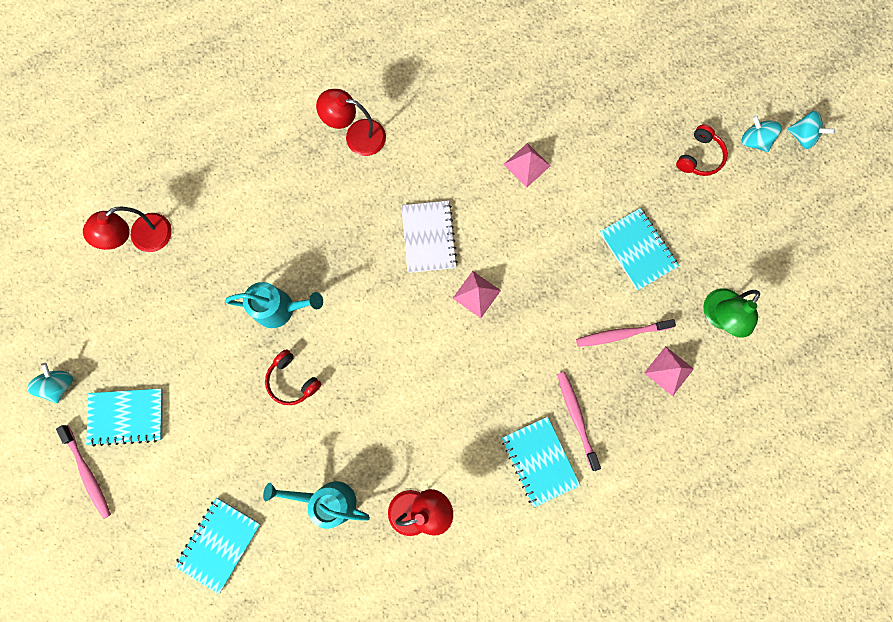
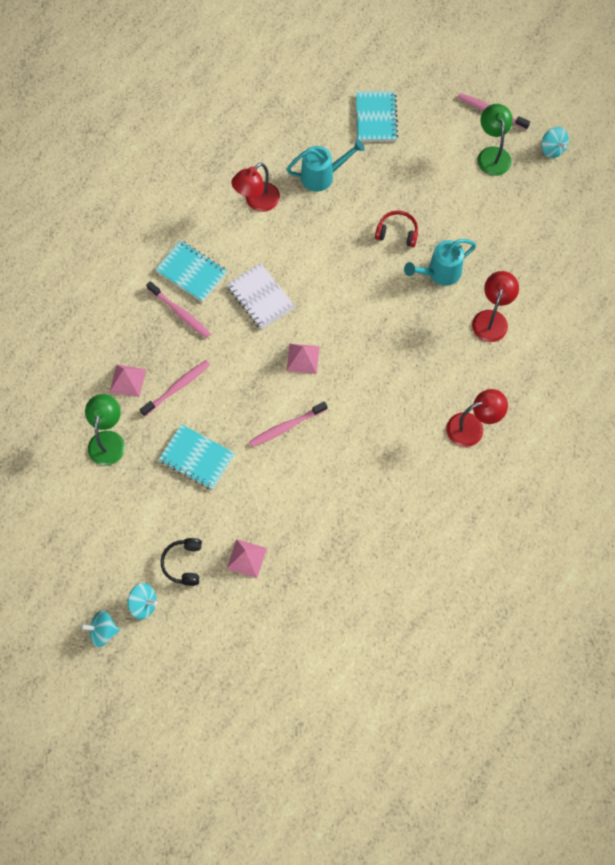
camera: 150 degrees right, 10 degrees down
(127, 416) = (492, 154): turquoise notebook -> green lamp
(144, 238) = (573, 267): red lamp -> red lamp (492, 319)
(428, 237) = (365, 380): white notebook -> white notebook (260, 297)
(527, 165) = (323, 478): pink pyramid -> pink pyramid (246, 558)
(533, 232) = (286, 427): none -> pink toothbrush
(699, 157) = (183, 563): red headphones -> black headphones

